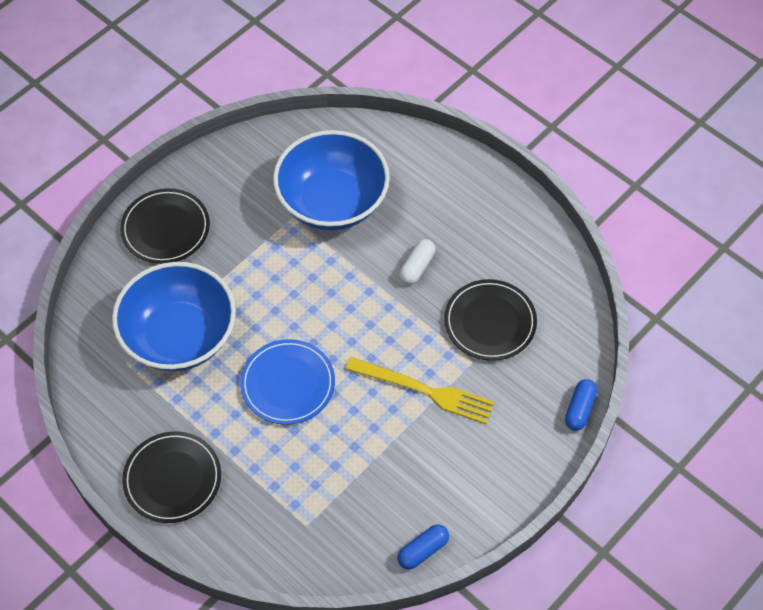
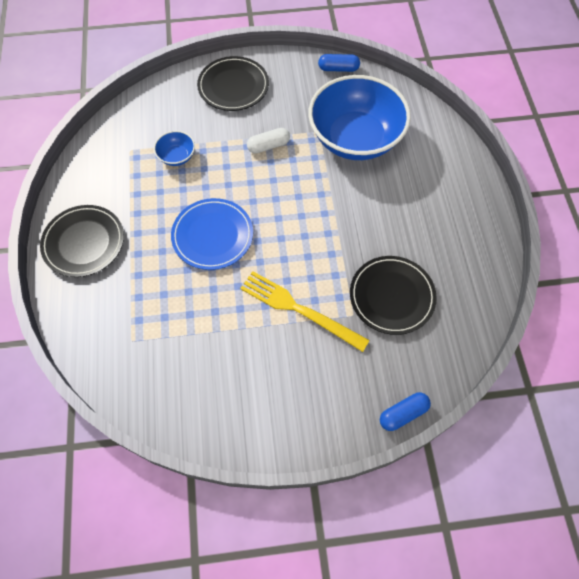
camera: 40 degrees right, 5 degrees up
(179, 336) = (177, 156): blue bowl -> blue bowl, size x0.41
(417, 267) = (374, 220): white capsule -> white capsule (268, 146)
(423, 551) = (189, 425): blue capsule -> blue capsule (338, 69)
(425, 390) = (299, 310): yellow fork -> yellow fork turned 150 degrees clockwise

